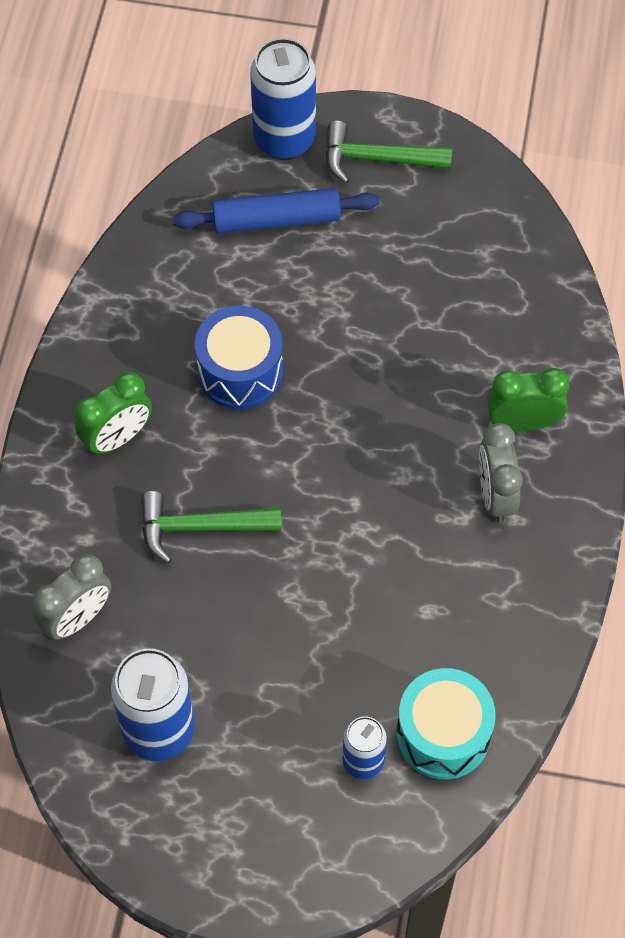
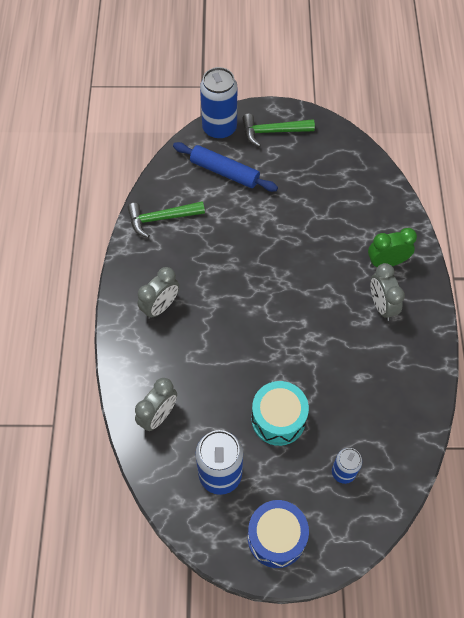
camera: 10 degrees left, 0 degrees up
(117, 438) = (160, 306): green clock -> grey clock
(200, 527) = (219, 350): green hammer -> green hammer (161, 218)
(240, 371) = (222, 258): blue drum -> blue drum (276, 537)
(276, 220) = (224, 172): blue rolling pin -> blue rolling pin turned 45 degrees clockwise
(443, 734) = (385, 448): turquoise drum -> turquoise drum (278, 419)

